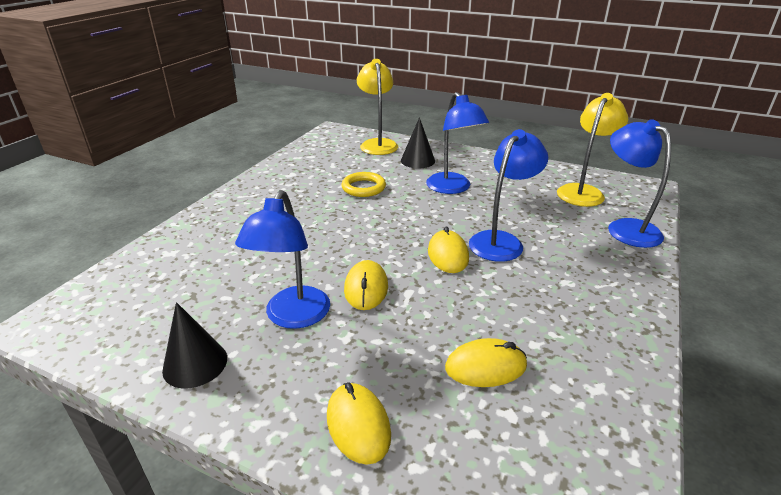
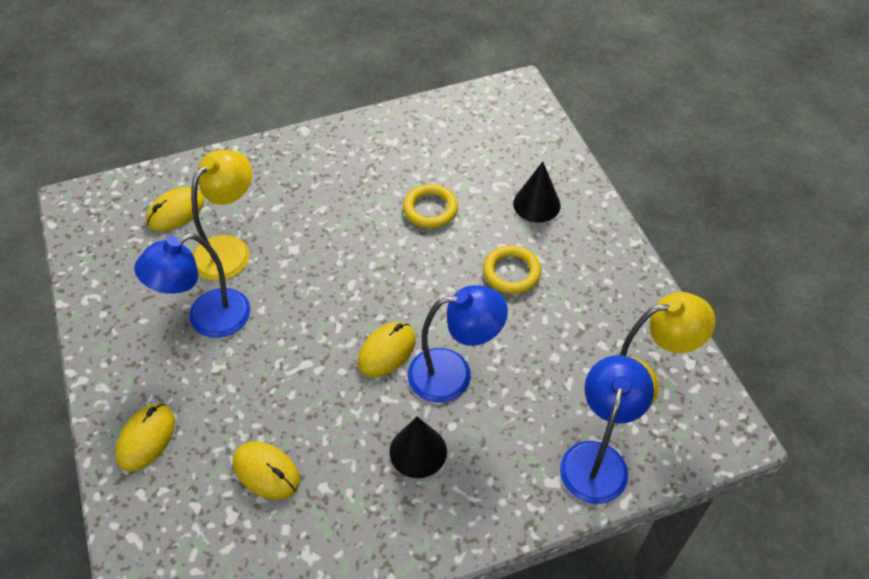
camera: 45 degrees right, 20 degrees up
(195, 364) = (117, 311): black cone -> black cone (418, 451)
(366, 288) = (283, 333): yellow mouse -> yellow mouse (176, 212)
(377, 144) = (533, 146): yellow lamp -> yellow lamp (229, 249)
(453, 188) = (511, 272): blue lamp -> yellow ring

